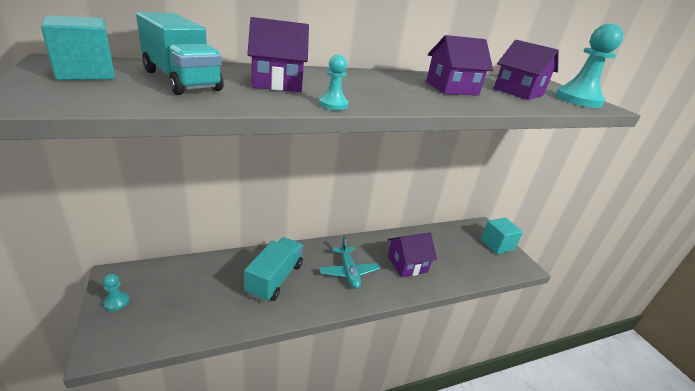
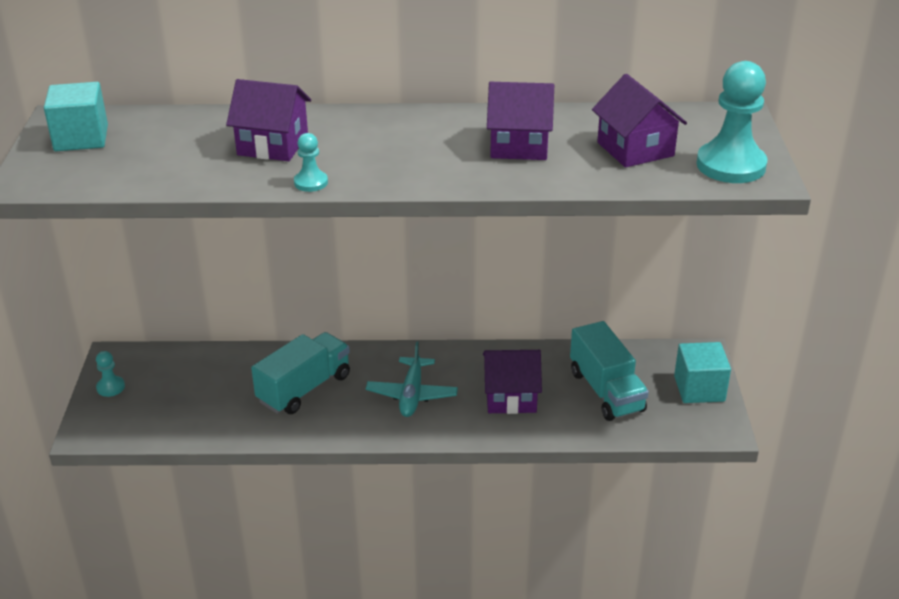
camera: 25 degrees right, 5 degrees up
(181, 80) = (168, 146): turquoise truck -> turquoise truck (606, 391)

